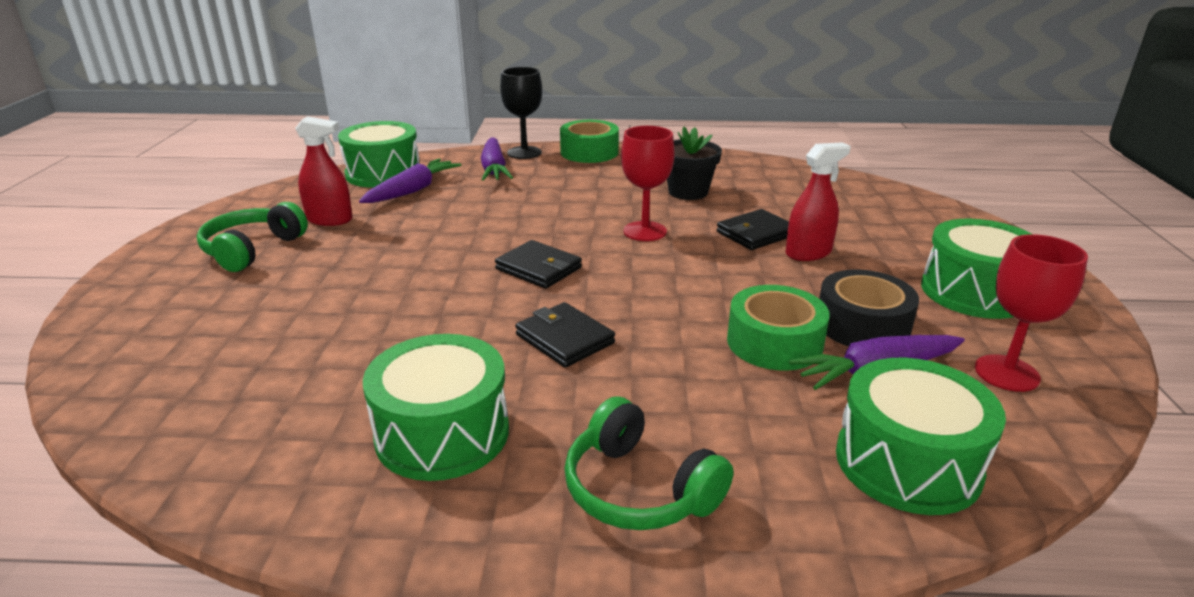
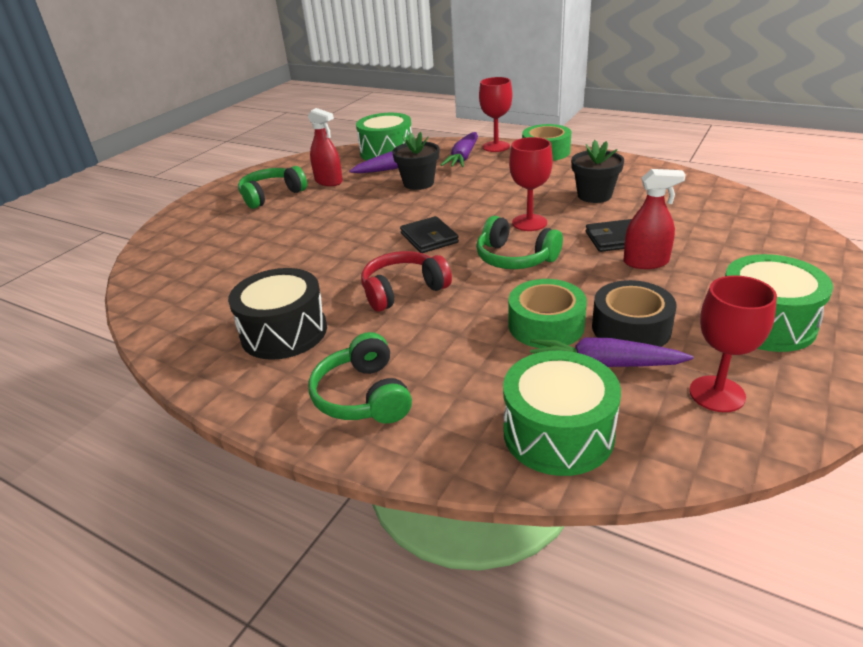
camera: 30 degrees right, 5 degrees up
(442, 433) = (284, 332): green drum -> black drum
(463, 205) = (418, 183): none -> black flower pot
(524, 153) = (496, 147): black goblet -> red goblet
(564, 339) = (403, 290): black wallet -> red headphones
(666, 274) = (515, 258): none -> green headphones

